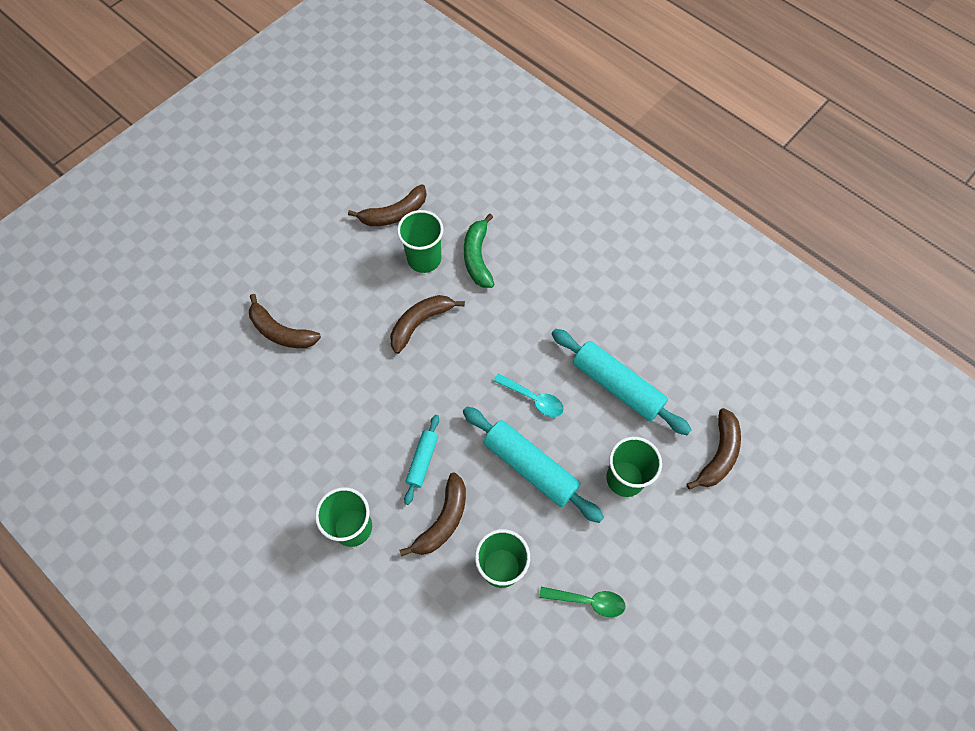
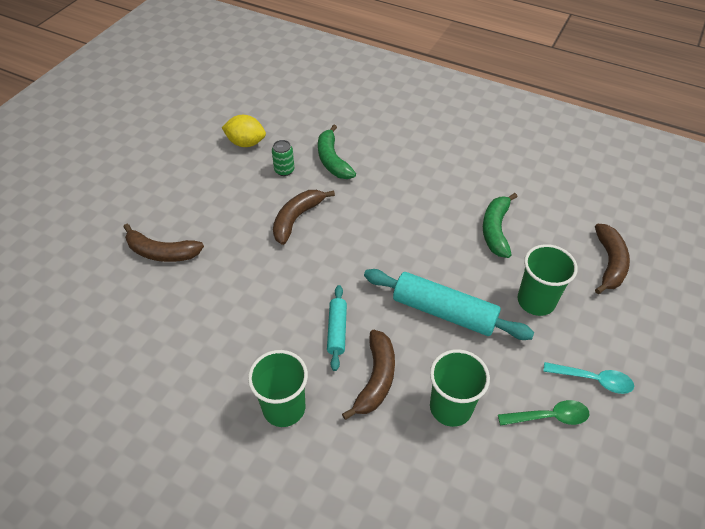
camera: 15 degrees left, 15 degrees down
(394, 213) = (246, 143): brown banana -> yellow lemon
(424, 259) = (284, 170): green cup -> green can
(533, 398) = (424, 255): turquoise spoon -> turquoise spoon (593, 380)
(617, 386) = (496, 230): turquoise rolling pin -> green banana

